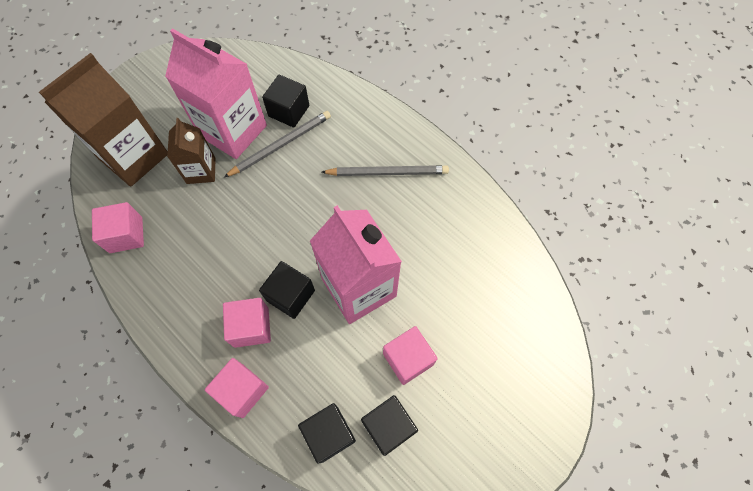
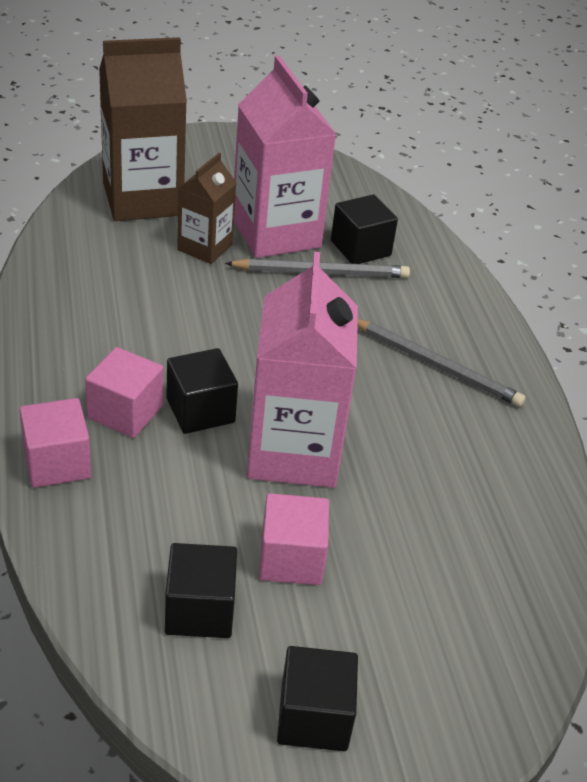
camera: 30 degrees right, 25 degrees down
(126, 235) = (68, 257): pink cube -> none
(329, 434) = (118, 568): black cube -> black cube (314, 717)

